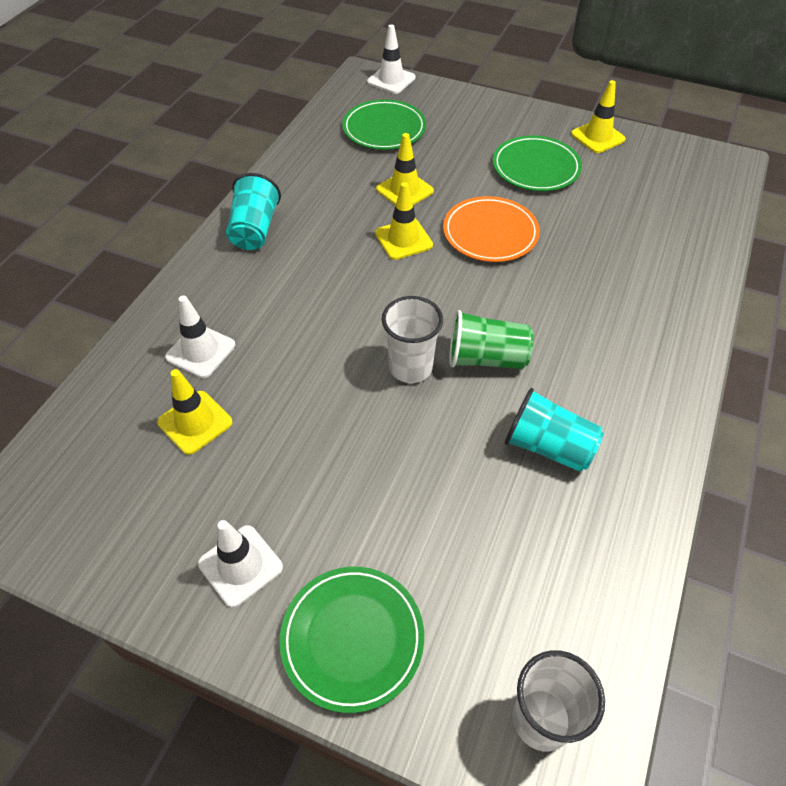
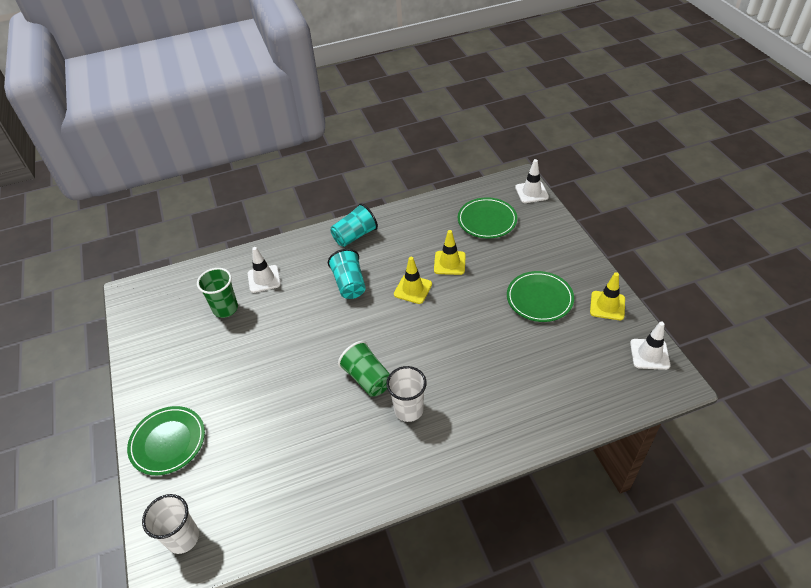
camera: 50 degrees right, 5 degrees down
(195, 422) = (225, 309): yellow traffic cone -> green cup
(240, 565) = (171, 379): white traffic cone -> white traffic cone (649, 354)
(410, 367) = (330, 354): white cup -> white cup (408, 410)
(490, 233) = (460, 317): orange plate -> none
(548, 446) = (335, 441): turquoise cup -> turquoise cup (349, 284)

